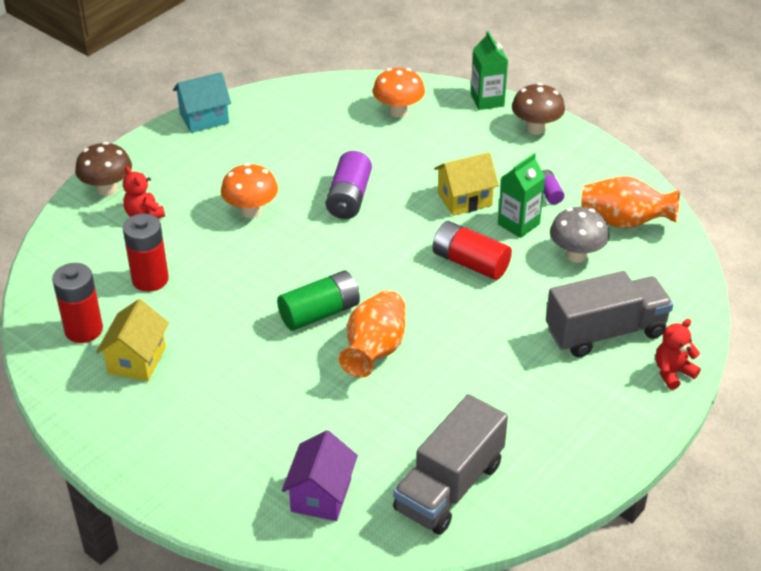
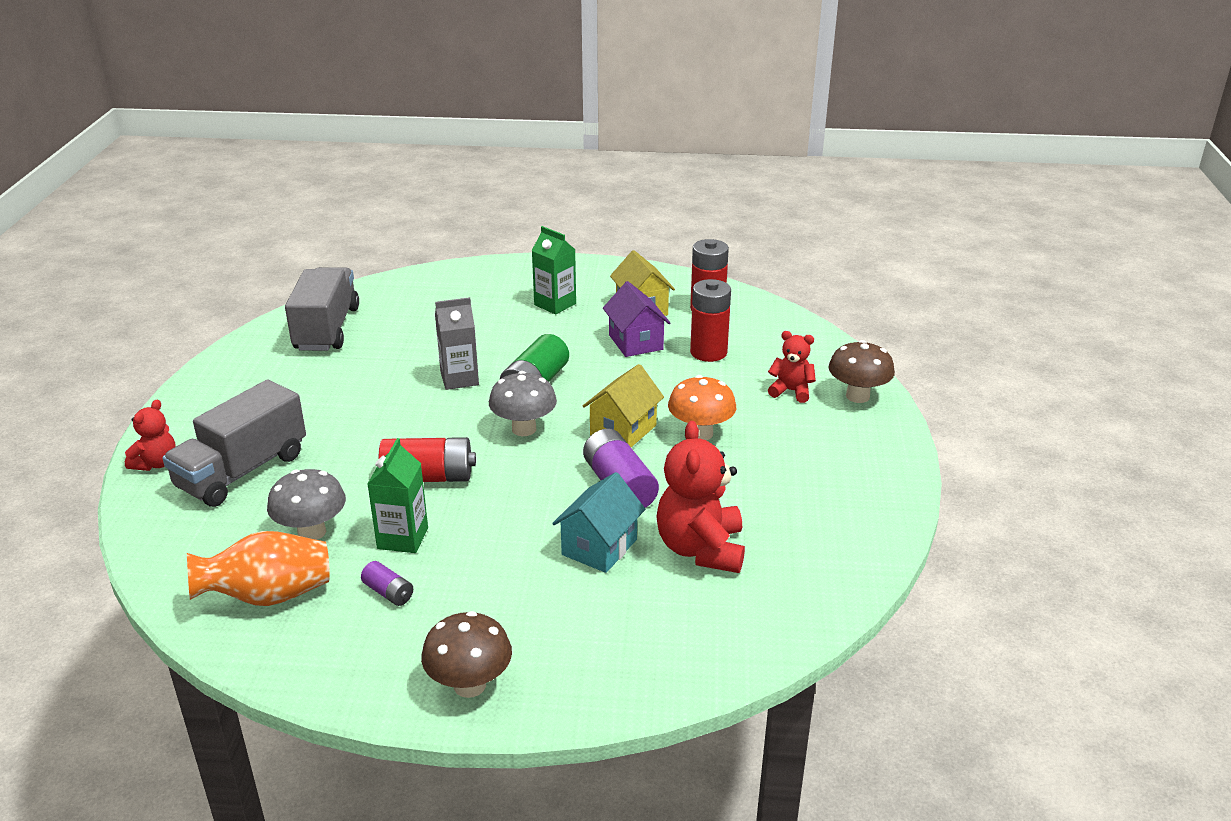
camera: 145 degrees right, 10 degrees down
(204, 118) = (887, 501): turquoise house -> turquoise house (599, 547)
(321, 495) = (419, 296): purple house -> purple house (636, 342)
(345, 140) = (701, 549): none -> red teddy bear
(368, 273) = (524, 429): none -> grey mushroom
(374, 350) = (459, 379): orange vase -> grey carton
(398, 111) = (681, 619): orange mushroom -> none
(464, 199) = (488, 539): yellow house -> yellow house (623, 430)
(487, 100) = (578, 701): green carton -> green carton (555, 304)

